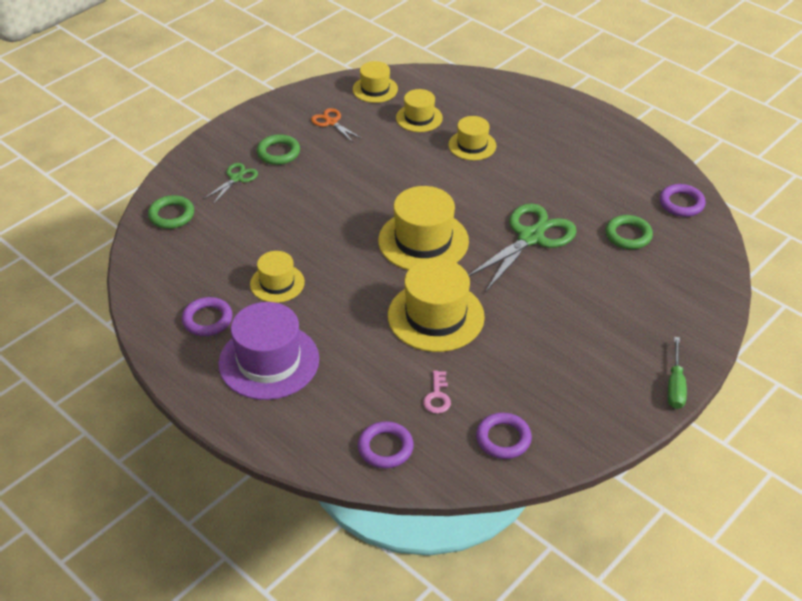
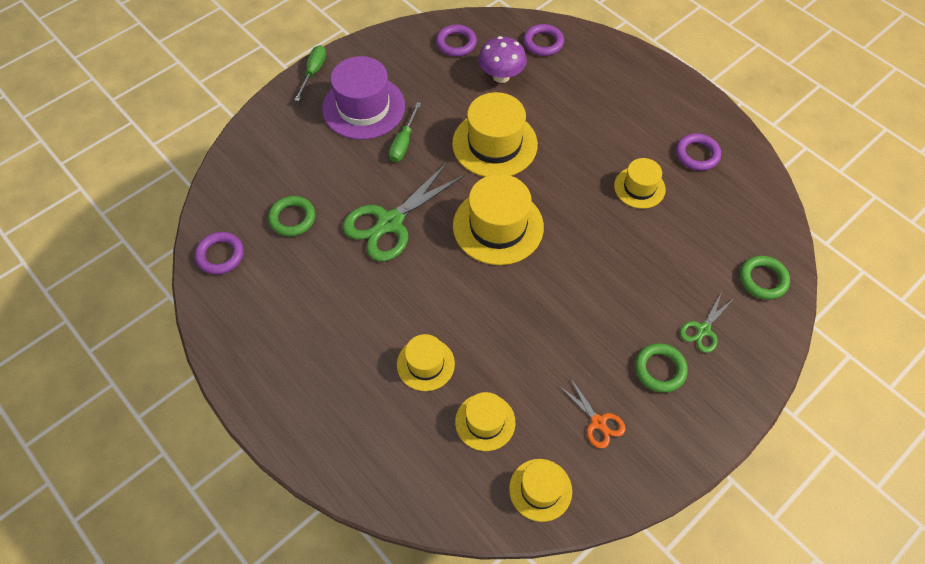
camera: 175 degrees left, 15 degrees up
(269, 361) = (637, 113): purple hat -> purple hat (363, 107)
(437, 396) = (501, 76): pink key -> purple mushroom
(538, 311) = (403, 143): none -> green screwdriver

